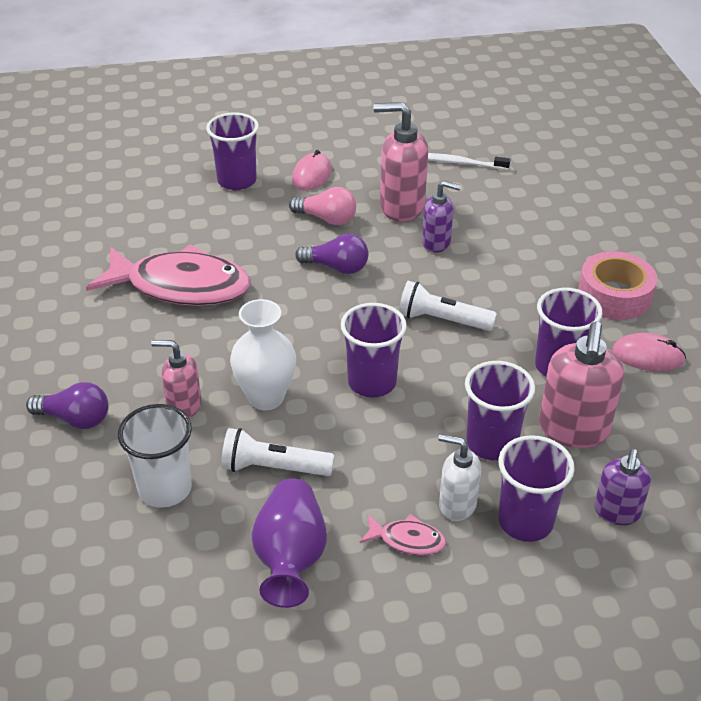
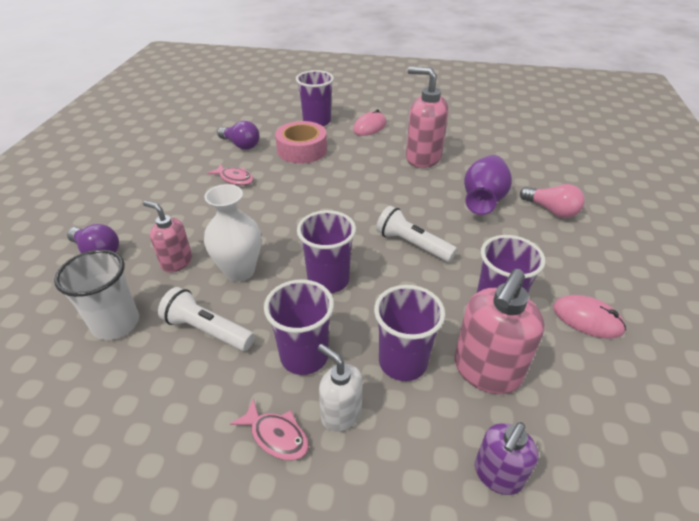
camera: 20 degrees right, 0 degrees up
(181, 286) = (234, 179): pink fish -> pink fish, size x0.42
(290, 558) = (166, 419): purple vase -> purple vase (483, 199)
(326, 219) = (363, 155): pink light bulb -> pink light bulb (551, 210)
(336, 267) = (351, 188): purple light bulb -> purple light bulb (241, 145)
(436, 243) = (437, 187): purple soap dispenser -> none
(460, 163) = (482, 137): white toothbrush -> none
(525, 521) = (397, 454): purple cup -> purple cup (304, 356)
(614, 295) = (573, 258): pink tape -> pink tape (302, 150)

